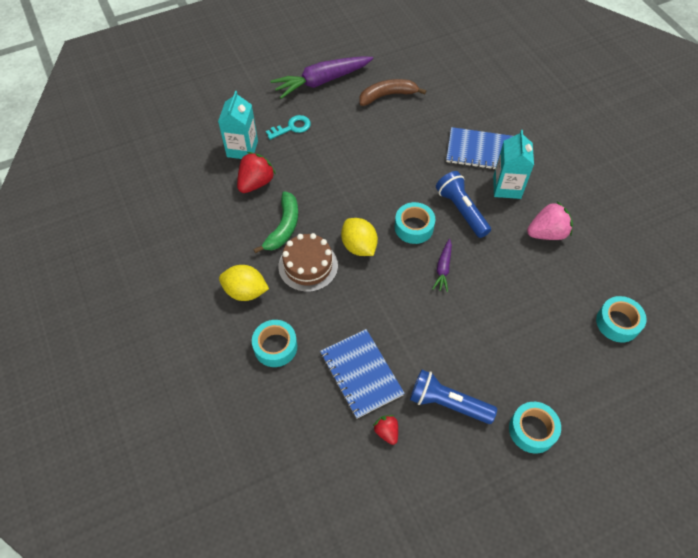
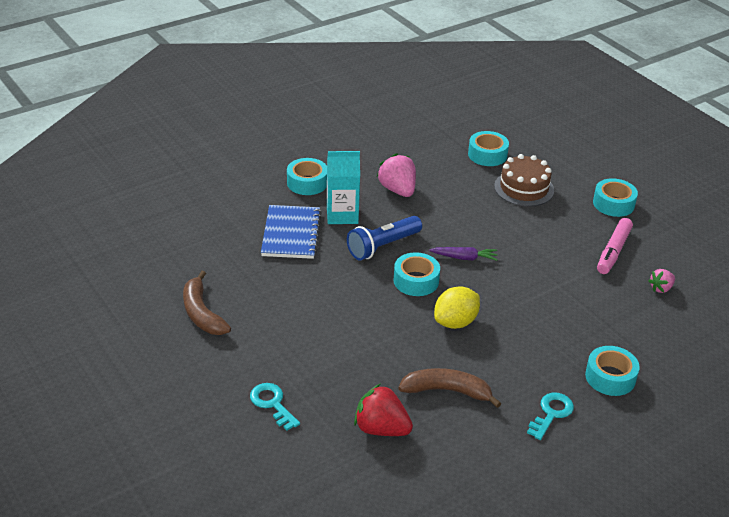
camera: 100 degrees left, 20 degrees down
(242, 149) = (321, 453): turquoise carton -> none
(245, 291) = (551, 413): yellow lemon -> turquoise key
(283, 227) = (447, 391): green banana -> brown banana
(308, 266) = (496, 362): brown cake -> brown cake (524, 188)
(321, 81) = (175, 382): purple carrot -> none
(361, 374) = (611, 309): blue notebook -> none
(386, 432) = (661, 288): red strawberry -> pink strawberry
(447, 403) = (613, 251): blue flashlight -> pink marker
(554, 167) = (307, 183): none -> turquoise tape

